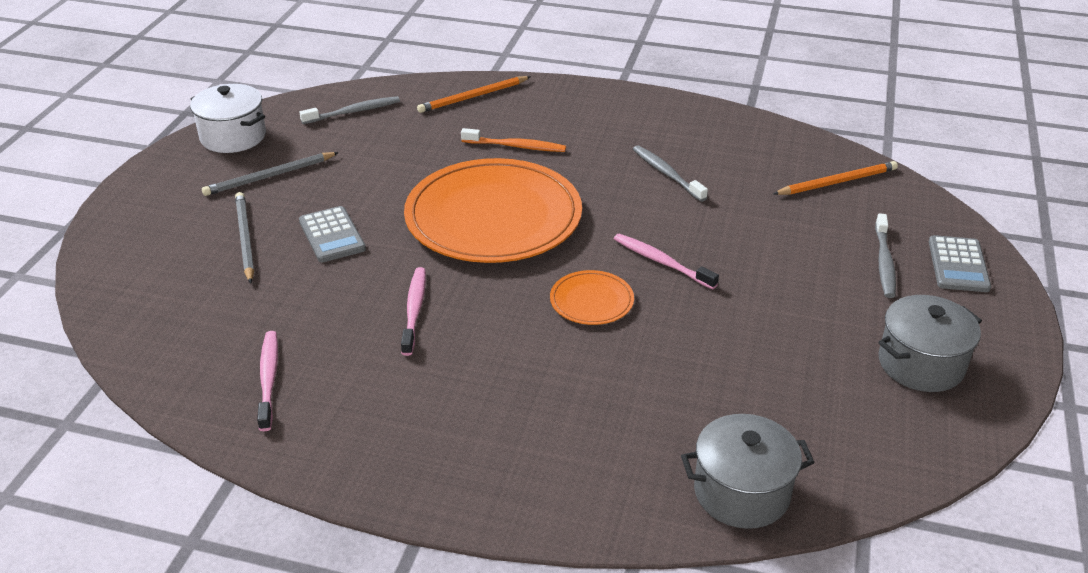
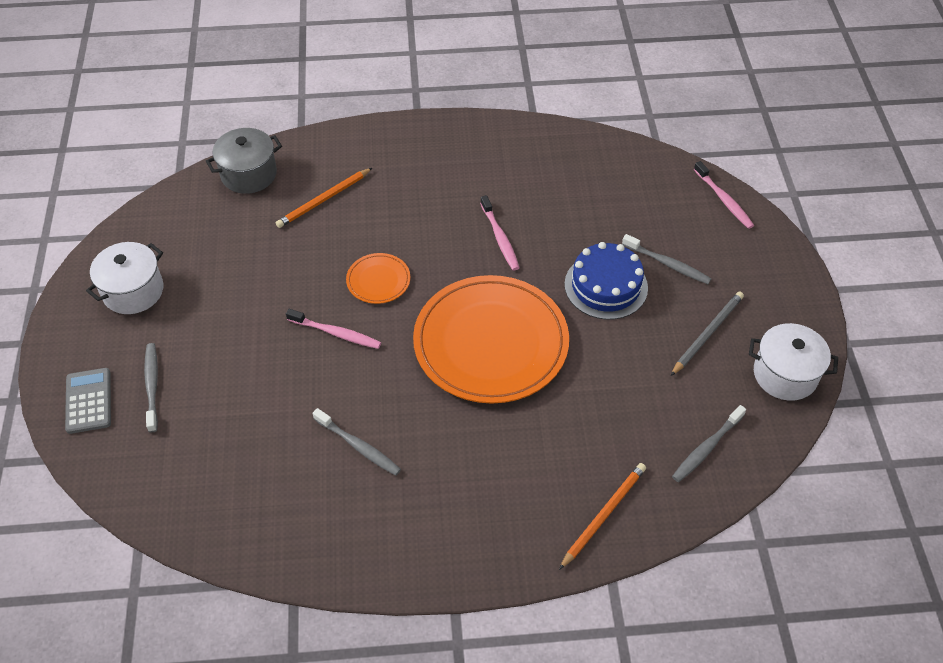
camera: 160 degrees right, 15 degrees up
(245, 238) = (667, 264): grey pencil -> grey toothbrush
(269, 379) = (557, 166): pink toothbrush -> pink toothbrush (724, 200)
(331, 235) = (606, 286): grey calculator -> blue cake
(516, 146) = (517, 443): orange toothbrush -> none
(837, 182) = (191, 485): orange pencil -> orange pencil (323, 200)
(921, 364) = (133, 291): grey pot -> white pot

